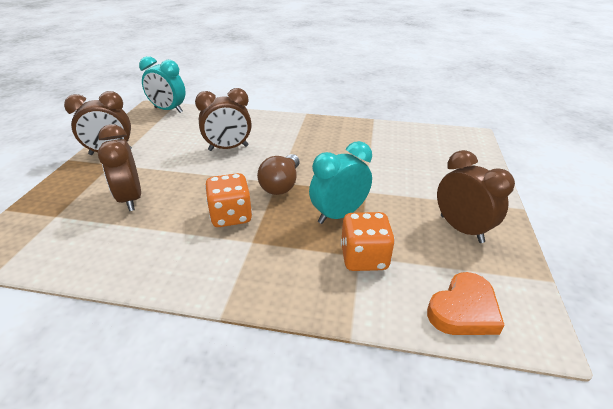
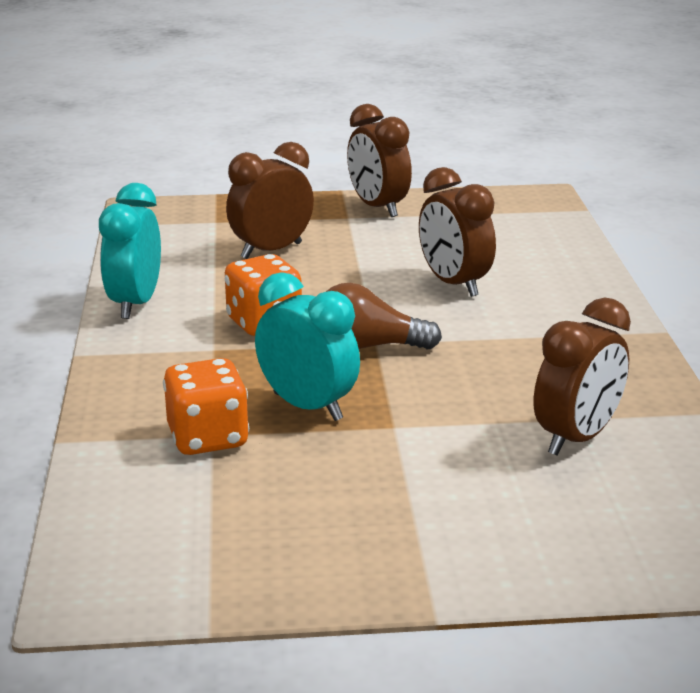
camera: 75 degrees right, 10 degrees down
(168, 110) = (548, 209): turquoise clock -> turquoise clock (135, 304)
(461, 229) = (322, 531): brown clock -> brown clock (577, 438)
(463, 310) = (119, 529): orange heart -> none

